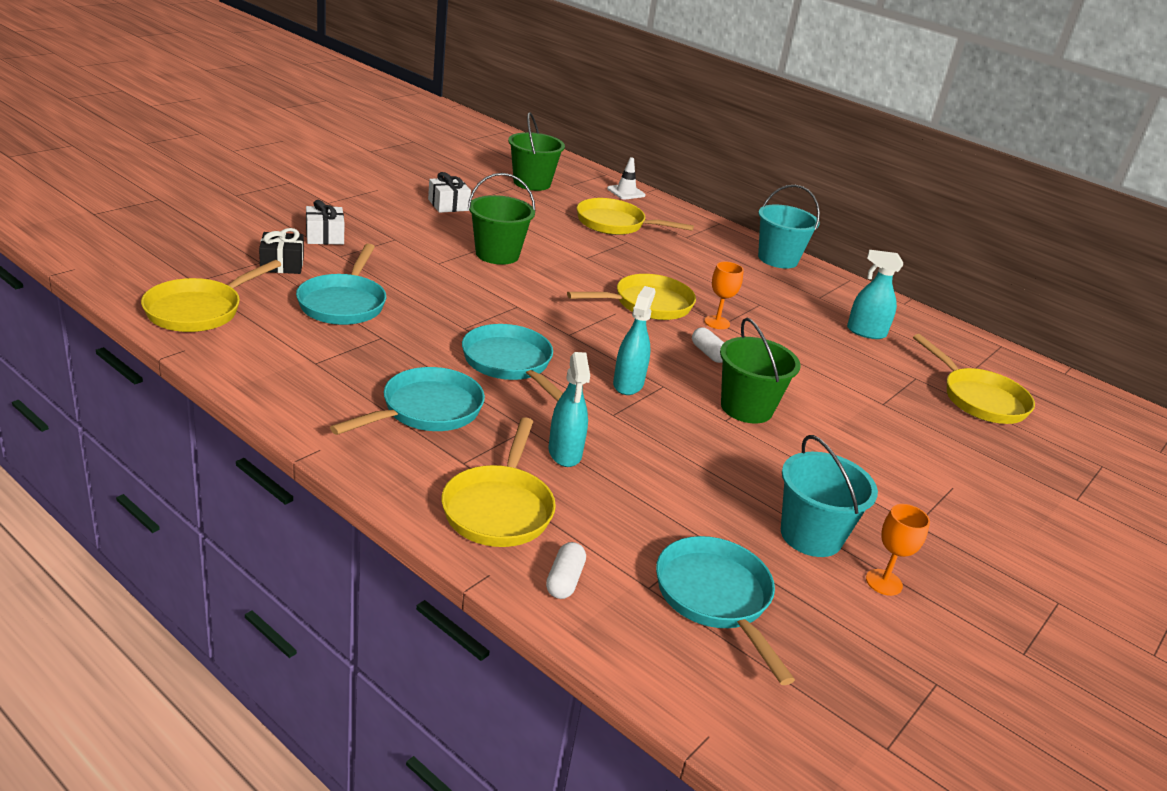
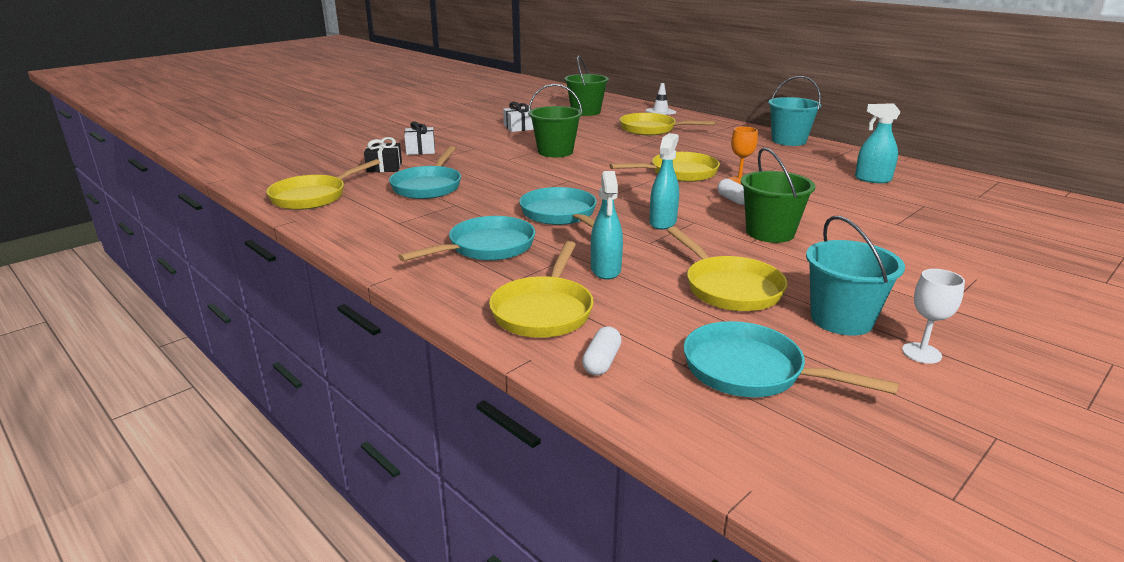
camera: 10 degrees right, 5 degrees down
(716, 598) = (751, 371): turquoise pan -> turquoise pan turned 45 degrees counterclockwise
(883, 582) = (921, 353): orange goblet -> white goblet
(979, 399) = (987, 216): yellow pan -> yellow pan (729, 288)

